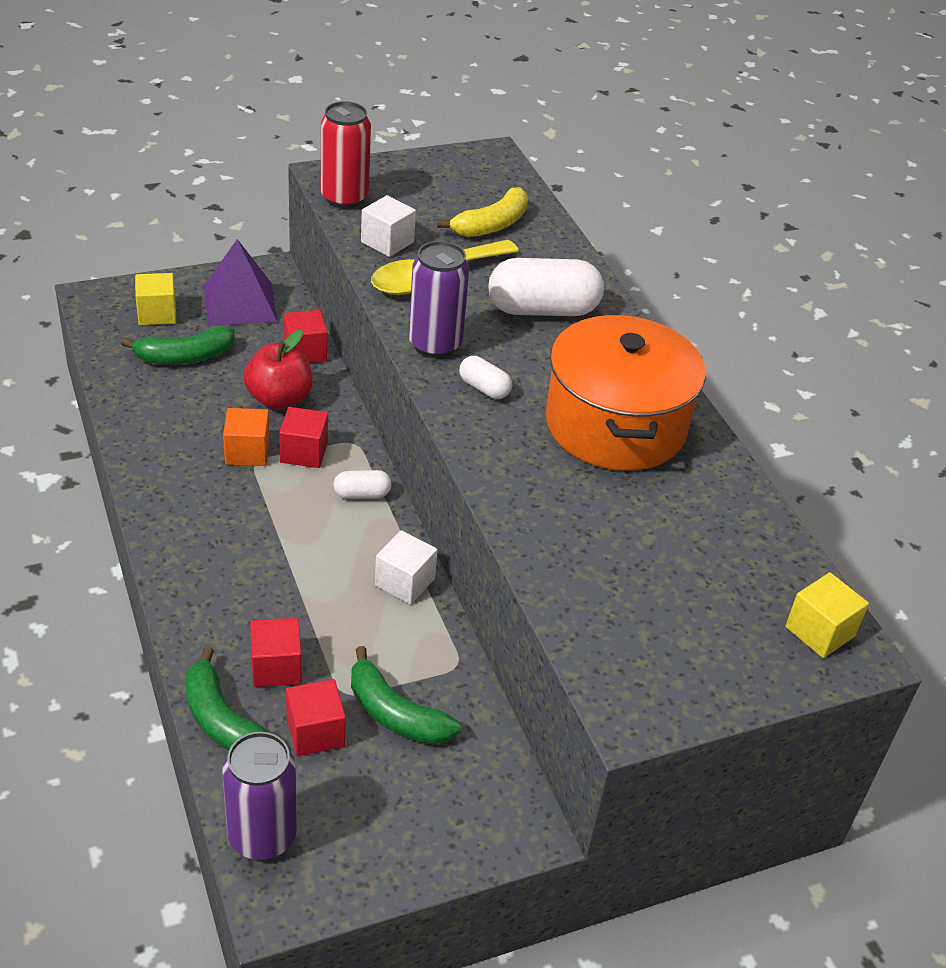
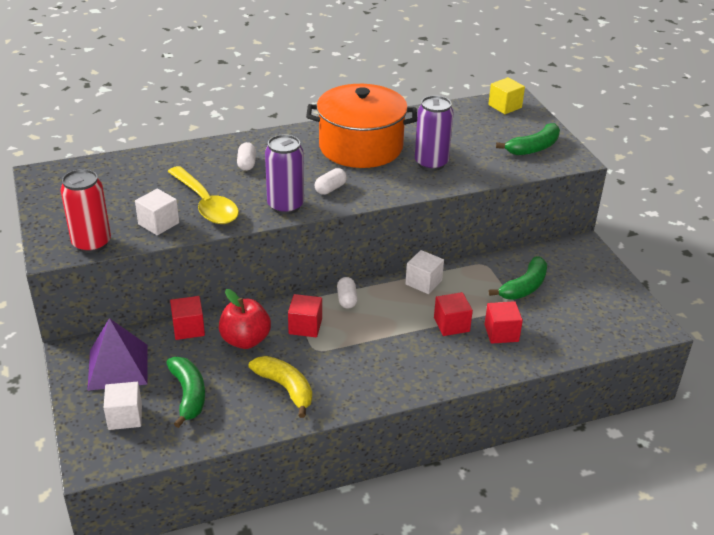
camera: 85 degrees left, 5 degrees down
(157, 314) = (125, 416): yellow cube -> white cube
(222, 720) = (546, 353): green banana -> green banana (533, 148)
(247, 452) = (305, 354): orange cube -> none
(262, 836) = (619, 334): purple can -> purple can (431, 163)
(315, 732) = (545, 316): red cube -> red cube (451, 325)
(491, 225) = (141, 178): yellow banana -> yellow banana (285, 388)
(543, 310) = (247, 164): white capsule -> white capsule, size x0.49

